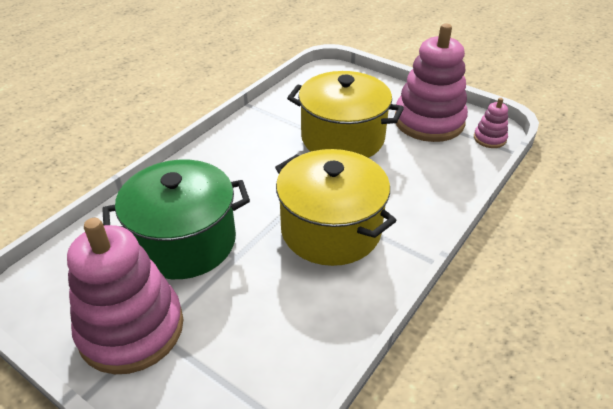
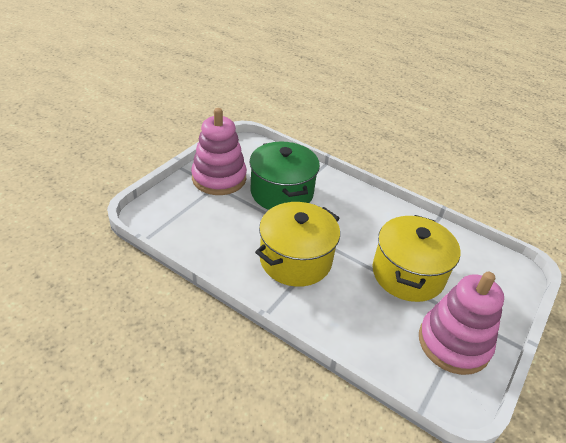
camera: 85 degrees right, 0 degrees up
(489, 138) = (438, 394): pink stacking toy -> none

